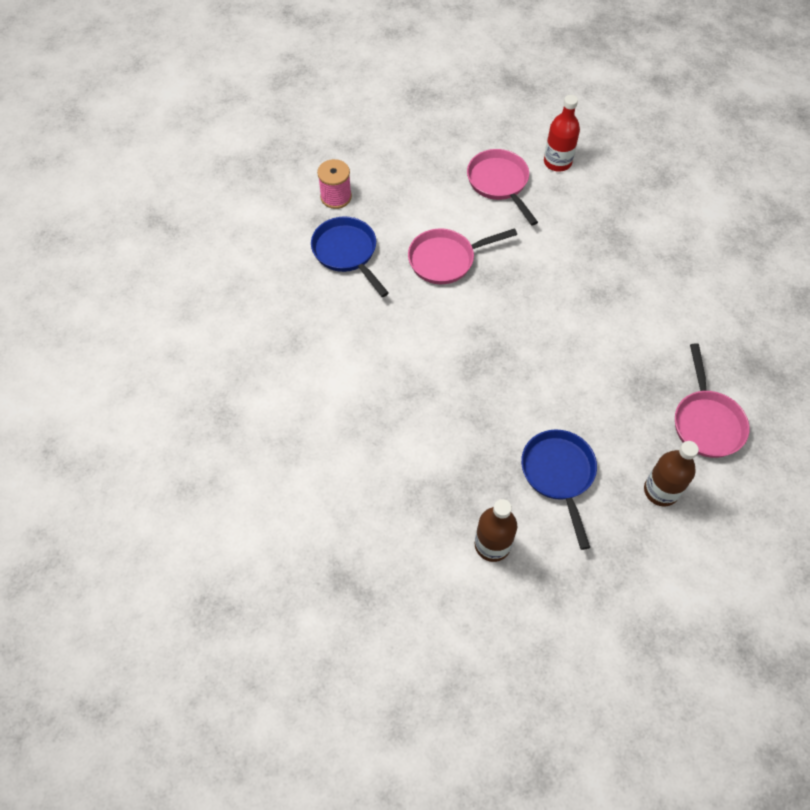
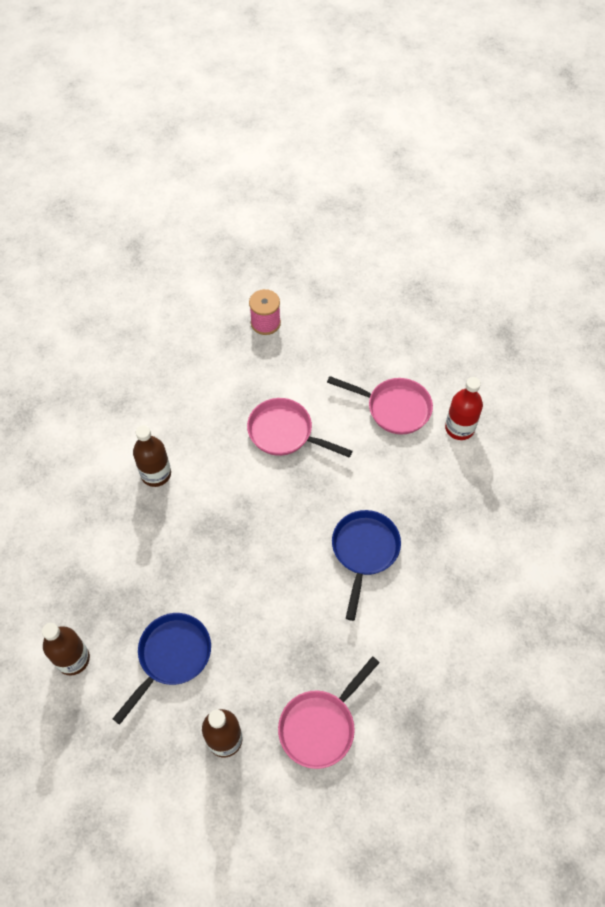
camera: 45 degrees right, 0 degrees up
(347, 253) = (224, 370): blue pan -> blue pan (364, 552)
(388, 366) = (156, 474): none -> brown bottle
(499, 183) = (394, 408): pink pan -> pink pan turned 90 degrees clockwise

